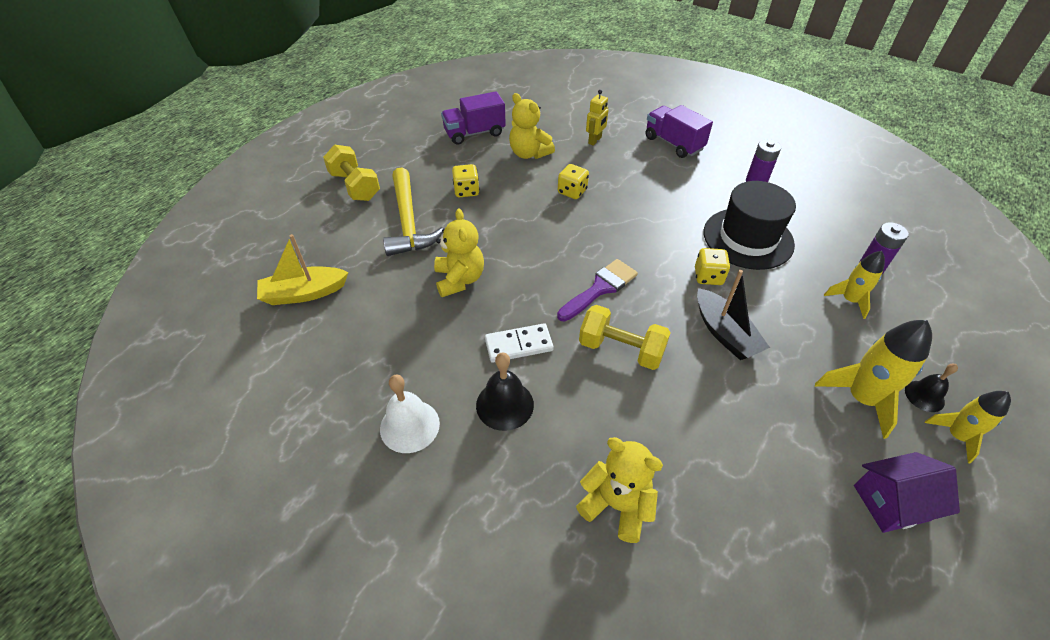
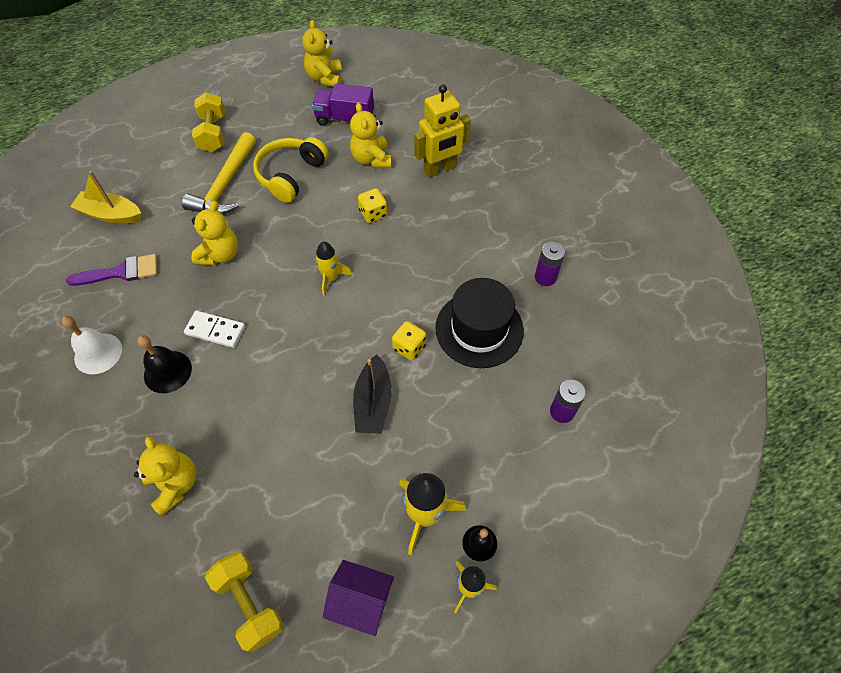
camera: 30 degrees right, 10 degrees up
(425, 110) = (325, 78): none -> yellow teddy bear
(466, 191) = (291, 175): yellow dice -> yellow headphones
(595, 140) = (440, 169): yellow robot -> yellow robot, size x1.83
(600, 288) = (314, 314): purple brush -> purple brush (121, 272)
(621, 349) = (283, 373): yellow dumbbell -> yellow dumbbell (249, 603)
(673, 143) = (508, 203): purple truck -> none
(849, 300) = (508, 430): yellow rocket -> yellow rocket (331, 278)

